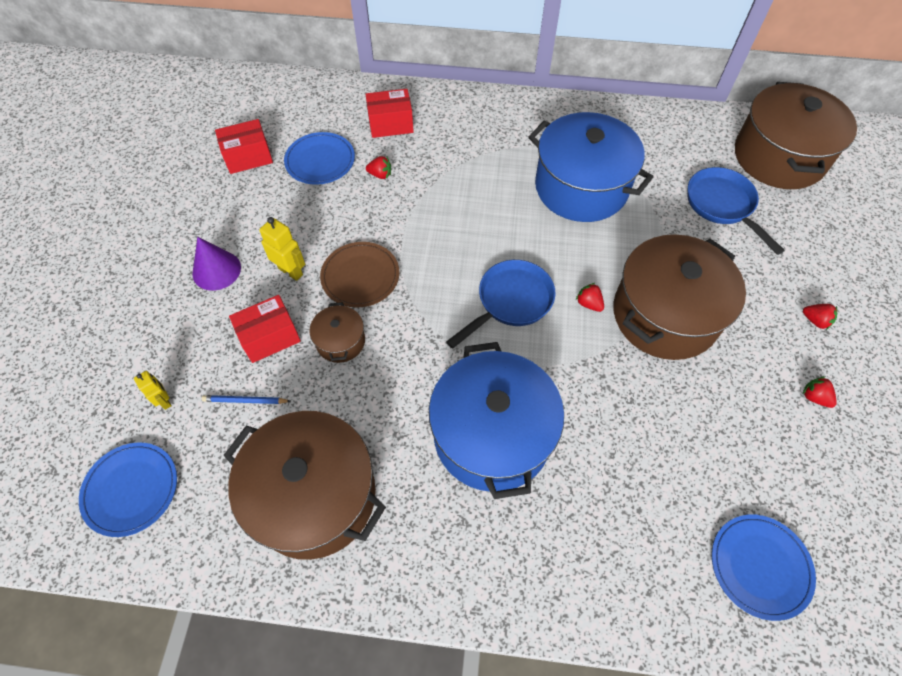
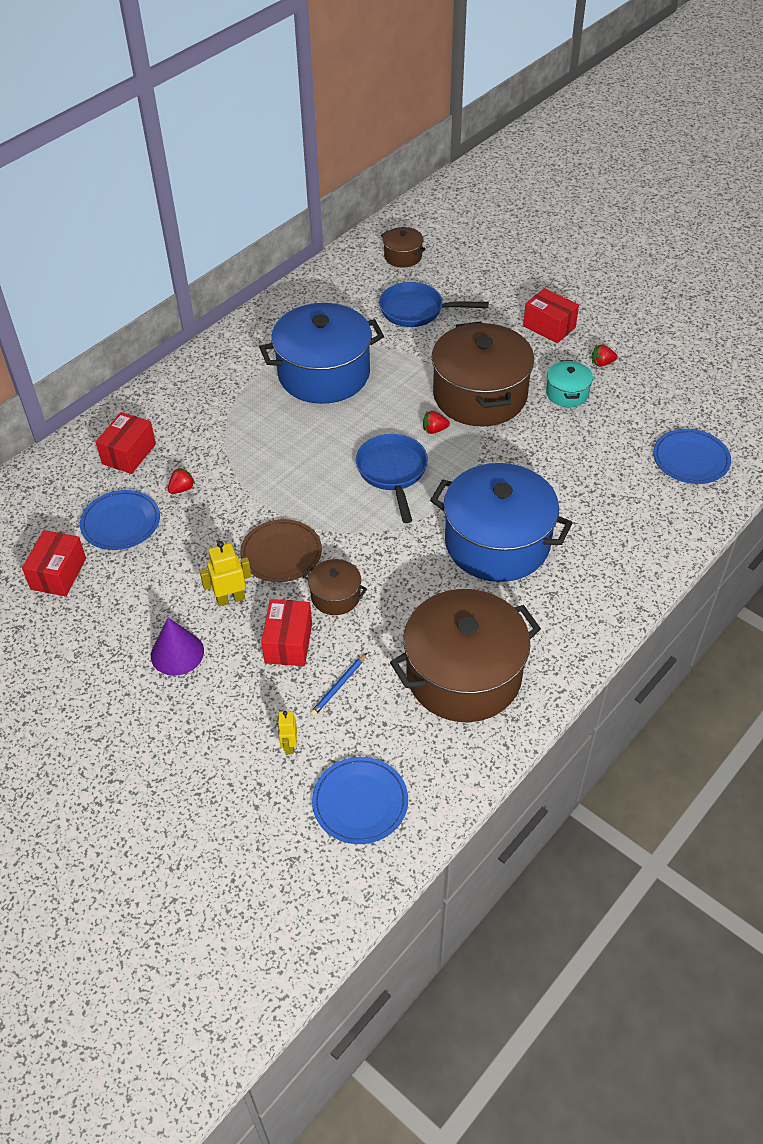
camera: 55 degrees left, 10 degrees down
(165, 400) = (289, 745): yellow robot -> yellow robot turned 90 degrees counterclockwise
(740, 388) = (567, 393): none -> turquoise pot
(779, 157) = (403, 256): brown pot -> brown pot, size x0.46
(815, 321) = (549, 327): red strawberry -> red box

